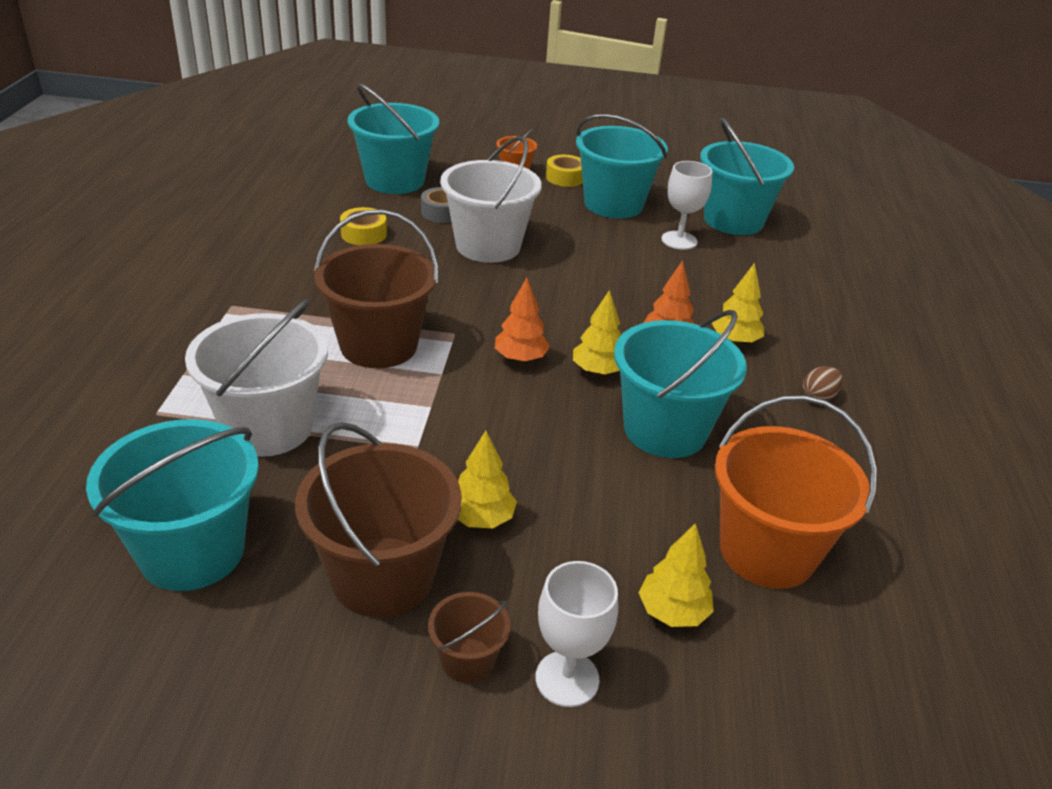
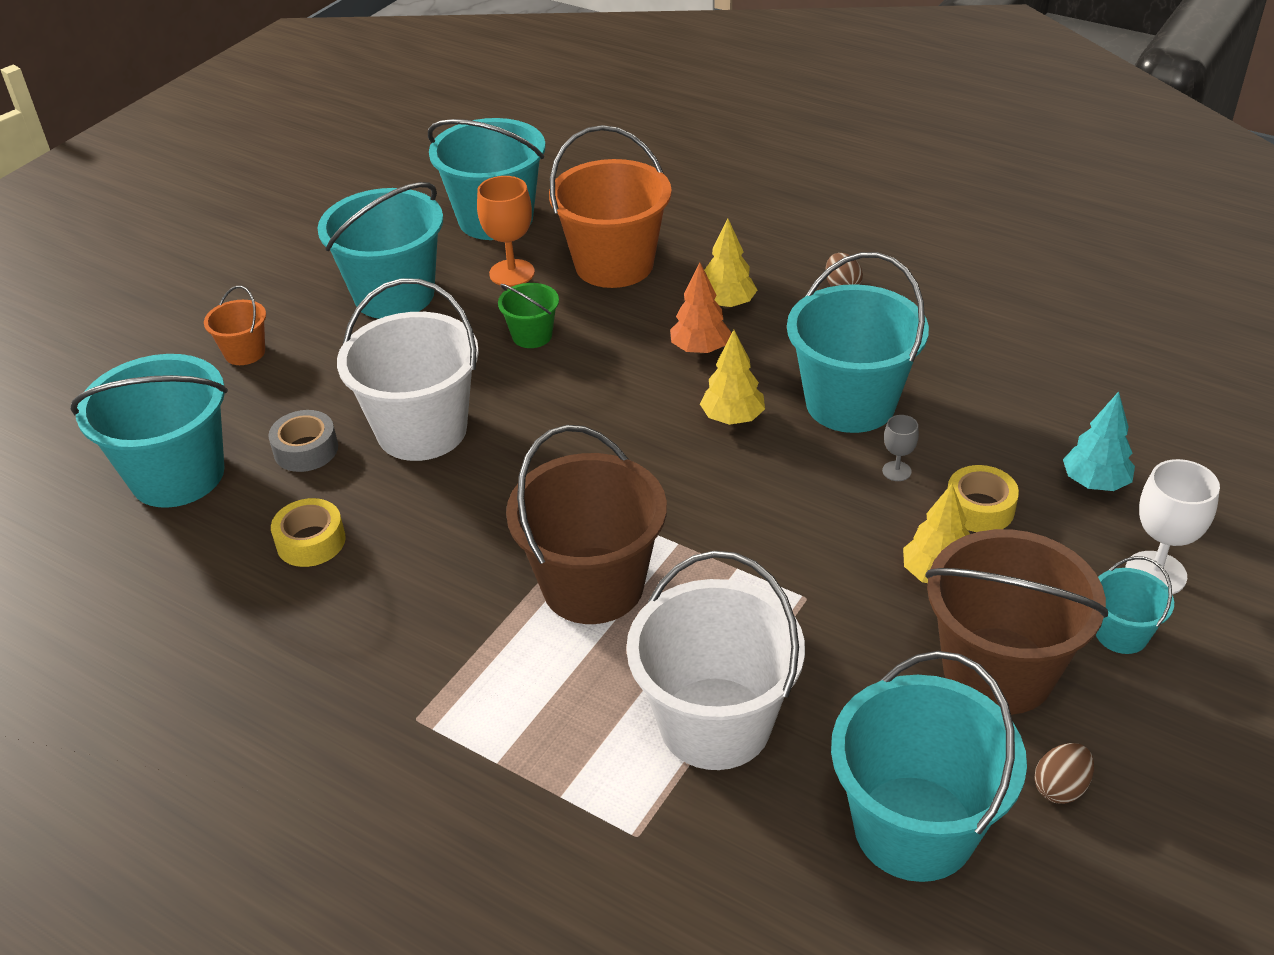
camera: 60 degrees left, 5 degrees up
(258, 639) = (1060, 787): none -> brown egg
(467, 660) = (1121, 634): brown bucket -> turquoise bucket
(520, 358) = (681, 470): orange tree -> none
(565, 177) = (296, 313): yellow tape -> yellow tape (979, 508)
(597, 472) = (896, 471): none -> grey goblet
(618, 264) = (532, 336): none -> green bucket
(672, 612) = (1094, 483): yellow tree -> turquoise tree
(679, 240) = (512, 273): white goblet -> orange goblet
(767, 551) = (1038, 399): orange bucket -> orange bucket (614, 265)

